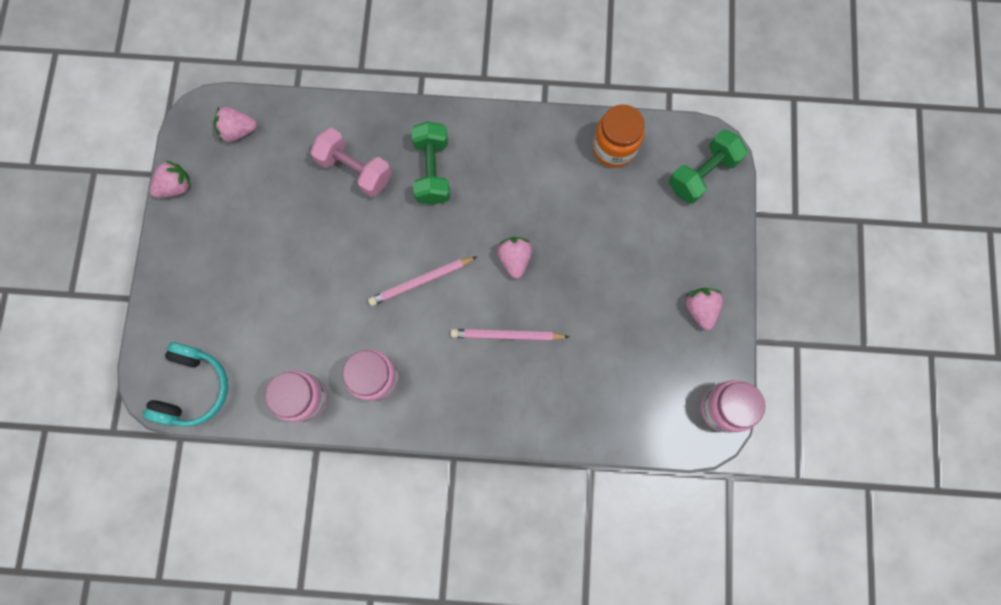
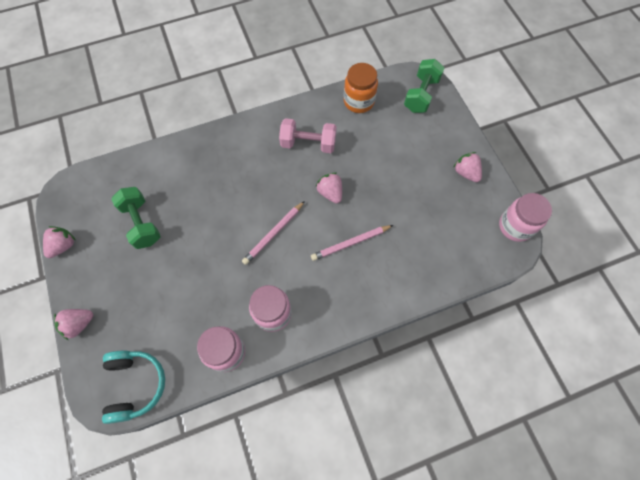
camera: 25 degrees left, 10 degrees down
(238, 131) = (96, 190): pink strawberry -> pink strawberry (79, 324)
(355, 170) = (193, 182): pink dumbbell -> pink dumbbell (308, 144)
(432, 171) = (247, 161): green dumbbell -> green dumbbell (141, 223)

